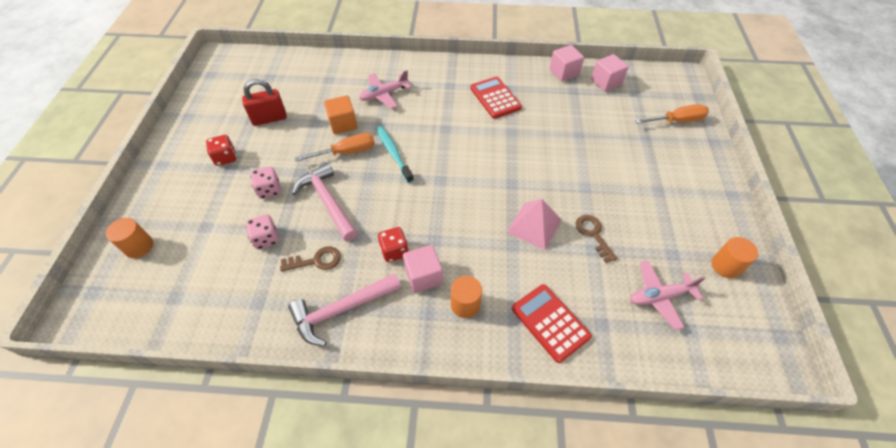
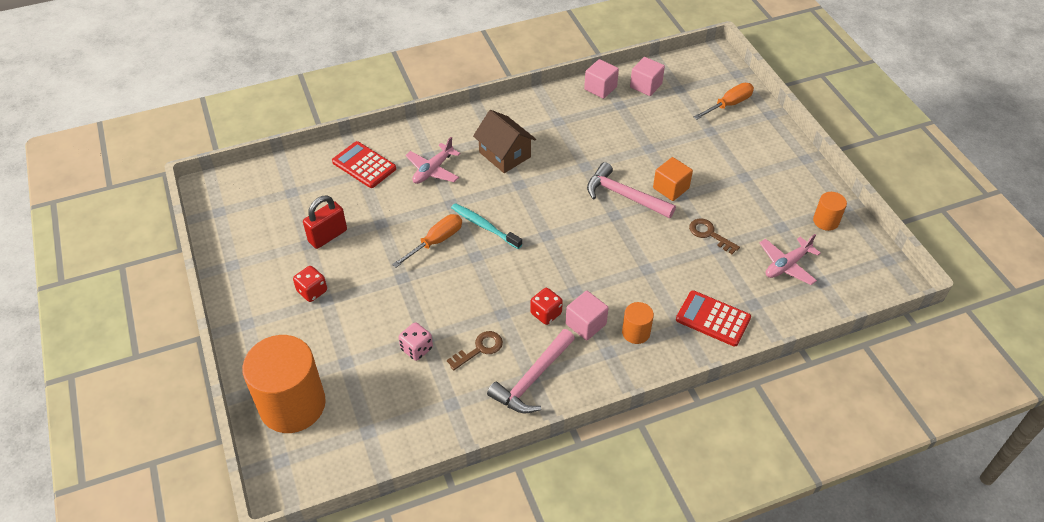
camera: 25 degrees left, 5 degrees down
(139, 246) = (292, 405): orange cylinder -> orange cylinder, size x2.20
(269, 190) = (384, 305): pink dice -> none
(327, 201) = (451, 294): pink hammer -> pink hammer (624, 195)
(343, 124) = (411, 215): orange cube -> orange cube (671, 188)
(449, 101) = (505, 154): none -> brown house
(495, 98) = (549, 136): red calculator -> red calculator (364, 165)
(534, 226) = (656, 245): pink pyramid -> none

